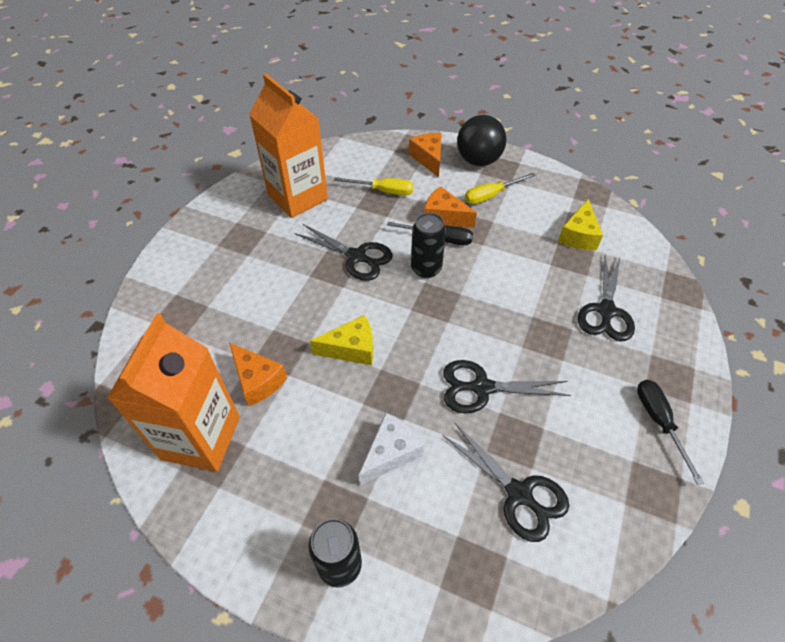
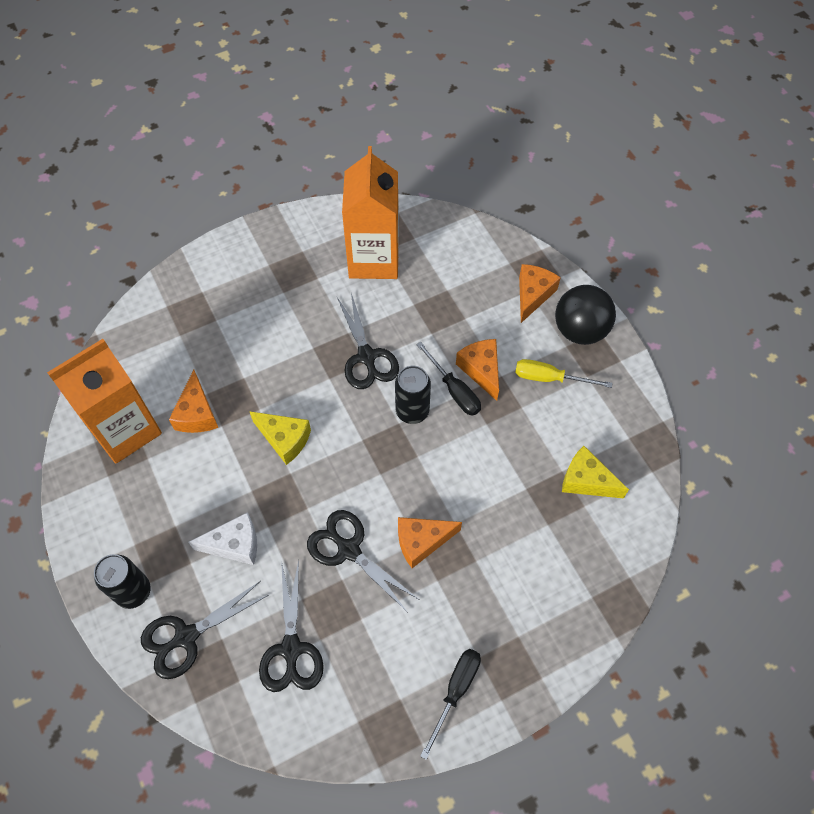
camera: 40 degrees right, 10 degrees up
(383, 191) = (454, 303): yellow screwdriver -> none
(524, 343) = (421, 541): none -> orange cheese
(578, 235) = (586, 480): yellow cheese -> yellow cheese turned 60 degrees clockwise
(606, 311) = (524, 569): black scissors -> black scissors (186, 636)

